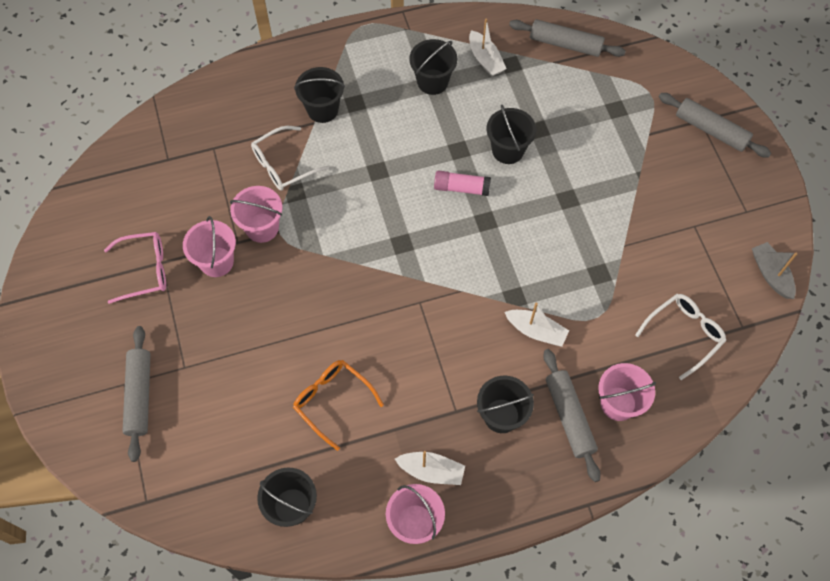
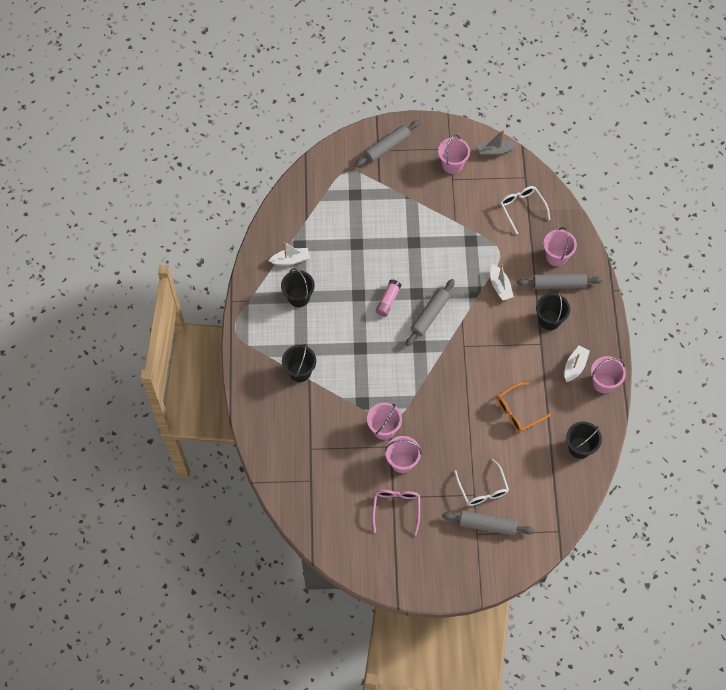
camera: 75 degrees left, 0 degrees up
(283, 165) = (338, 406): white glasses -> white glasses (482, 489)
(507, 150) = (367, 266): black bucket -> none
(536, 331) = (500, 286): white boat -> white boat turned 120 degrees clockwise
(565, 44) = (293, 208): grey rolling pin -> grey rolling pin (430, 315)
(719, 220) = (452, 165): none -> pink bucket

